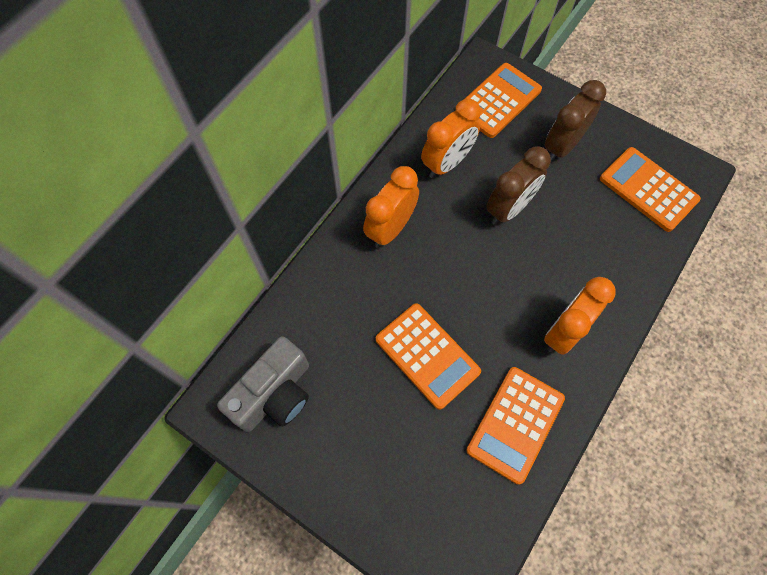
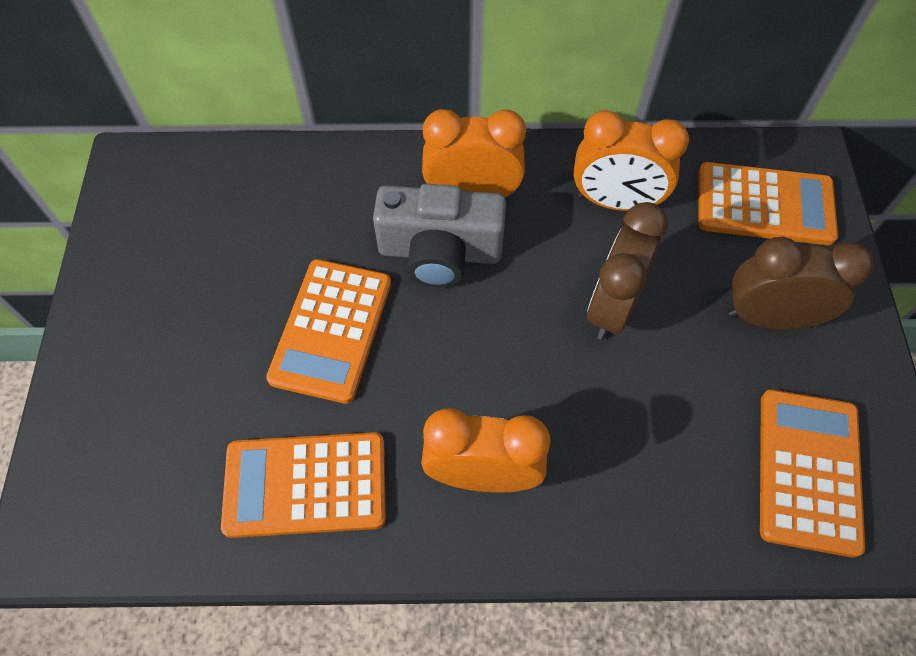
camera: 55 degrees right, 5 degrees down
(274, 394) = (182, 208): grey camera -> grey camera (440, 252)
(509, 208) = (612, 306): brown clock -> brown clock turned 105 degrees clockwise

